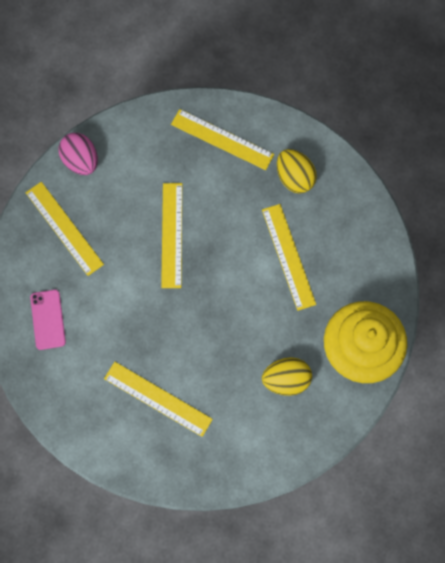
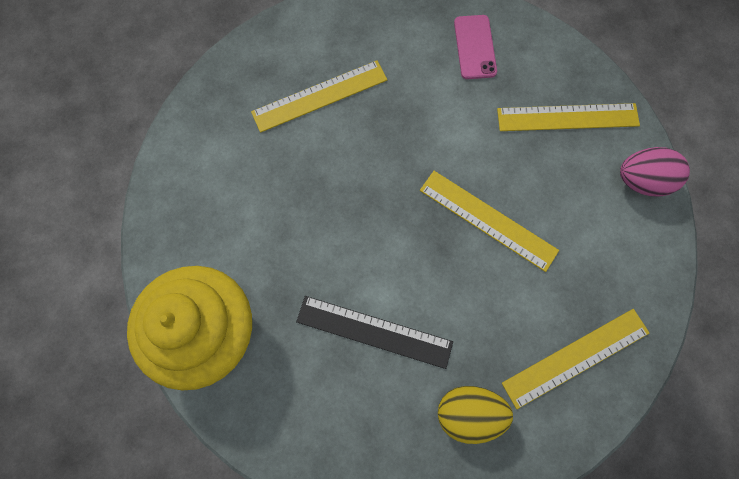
camera: 125 degrees right, 0 degrees up
(48, 319) = (474, 47): pink phone -> pink phone turned 60 degrees clockwise
(286, 379) = (242, 230): yellow egg -> none
(288, 256) = (374, 331): yellow ruler -> black ruler

